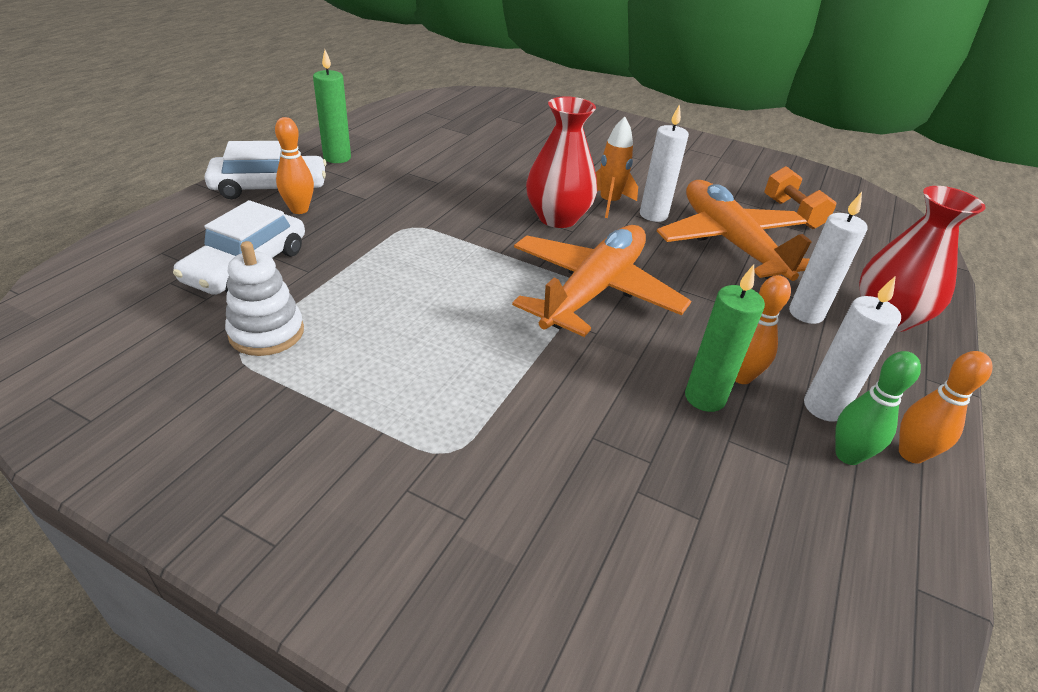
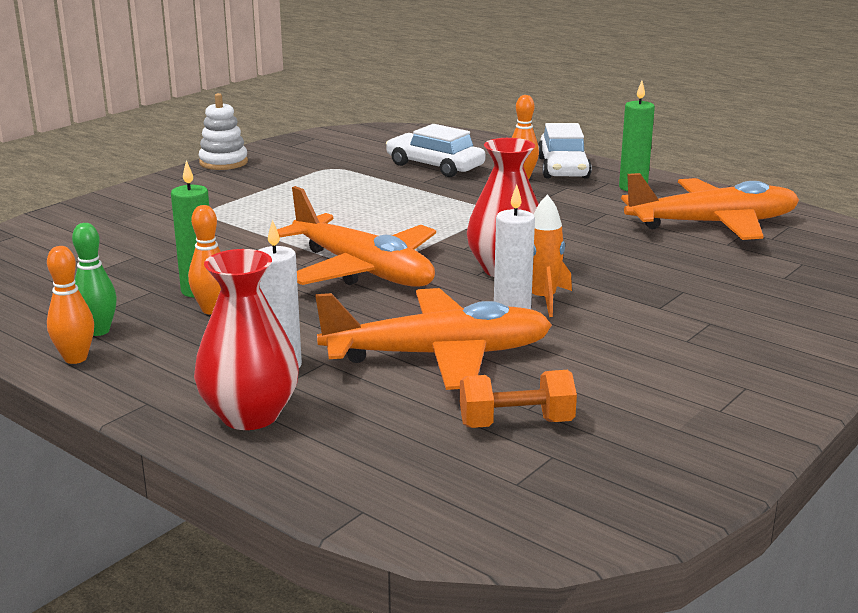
camera: 105 degrees right, 15 degrees down
(266, 333) = (350, 173): white stacking toy -> white stacking toy (223, 162)
(427, 135) = (712, 224): none -> orange plane
(824, 407) = (152, 336): white candle -> none

